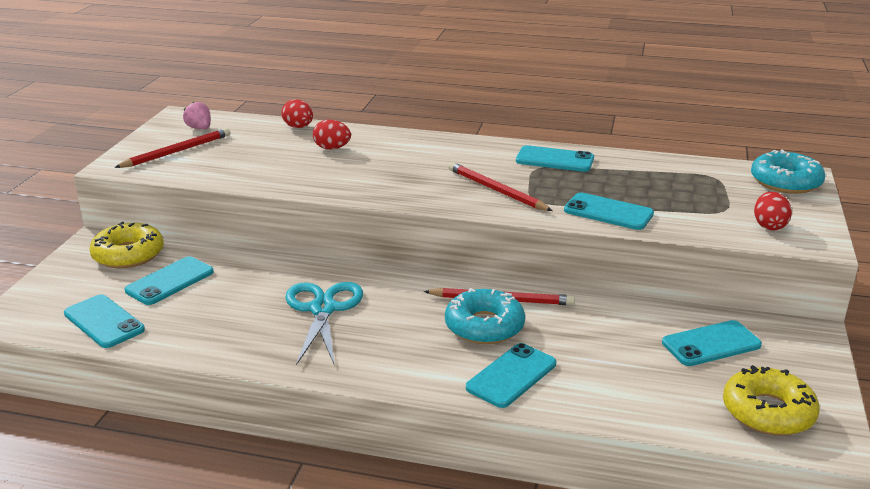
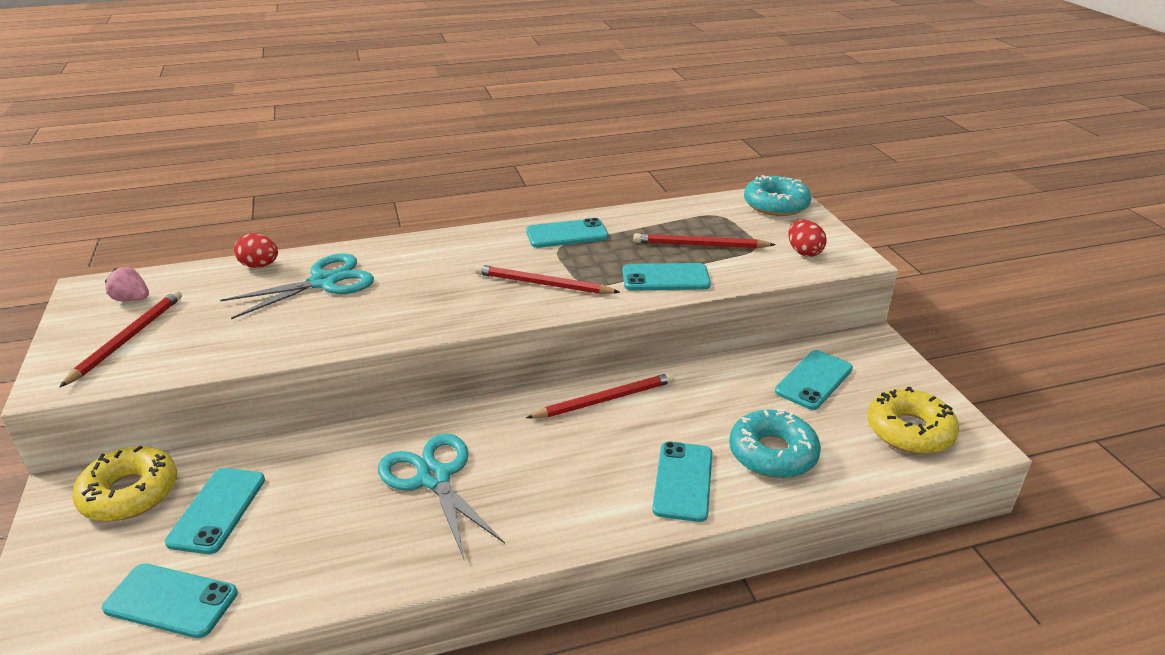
camera: 30 degrees left, 5 degrees up
(332, 148) = (324, 282): red egg -> turquoise scissors
(484, 326) = (613, 435): turquoise donut -> turquoise donut (772, 453)
(669, 196) = (700, 245): none -> red pencil

